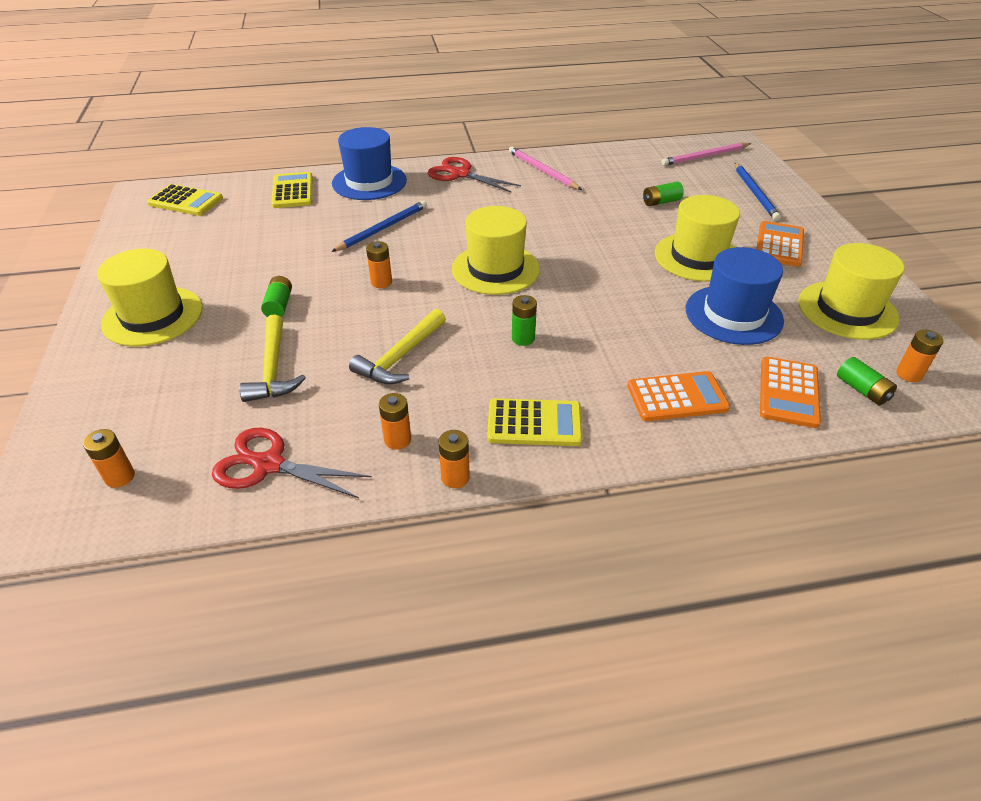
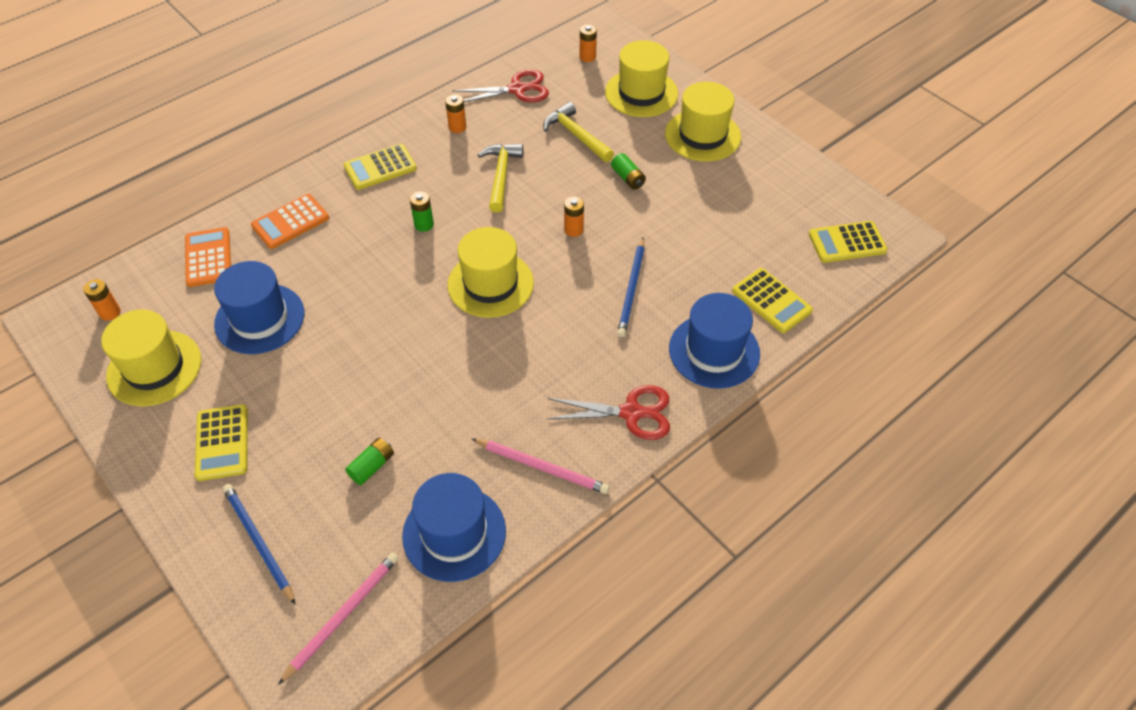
camera: 150 degrees right, 10 degrees up
(455, 477) = (408, 122): orange battery -> none
(619, 164) = (454, 533): none -> blue hat
(698, 257) = (307, 383): yellow hat -> yellow hat (641, 93)
(779, 245) = (222, 442): orange calculator -> yellow calculator
(862, 390) = (151, 282): green battery -> none

